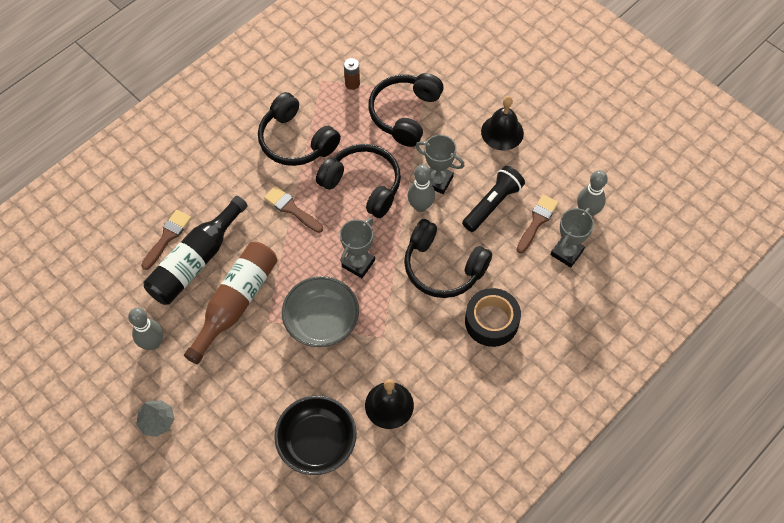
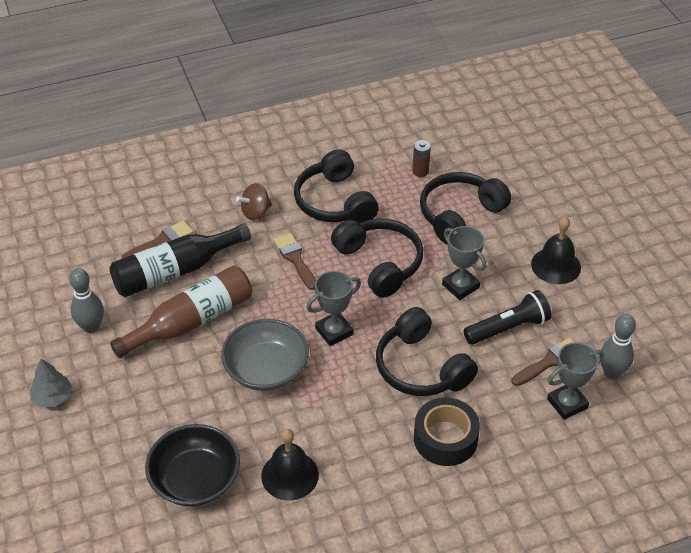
camera: 25 degrees right, 15 degrees down
(234, 177) = (255, 212): none -> brown spinning top
(420, 206) = (429, 303): grey bowling pin -> none

